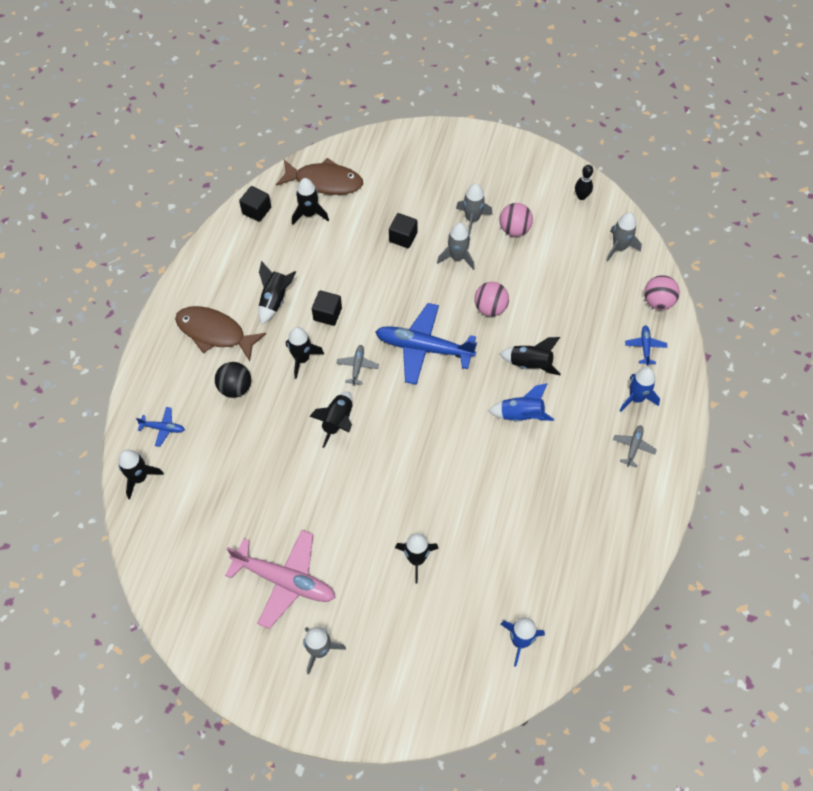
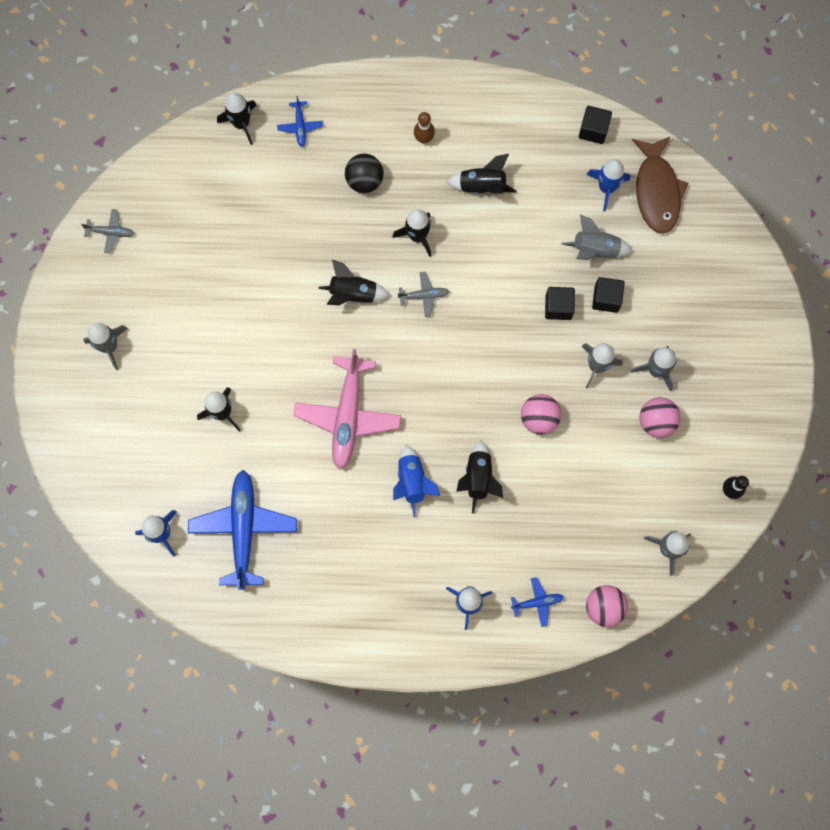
camera: 75 degrees right, 15 degrees up
(215, 333) = (424, 138): brown fish -> brown bowling pin
(285, 580) = (170, 293): pink plane -> pink plane (348, 415)
(309, 214) = (606, 188): black rocket -> blue rocket
(327, 314) = (480, 246): black cube -> black cube (558, 307)
(359, 234) = (595, 249): none -> grey rocket
(423, 348) = (466, 359): blue plane -> blue plane (243, 529)
(633, 447) = (405, 610): grey plane -> grey plane (110, 232)

